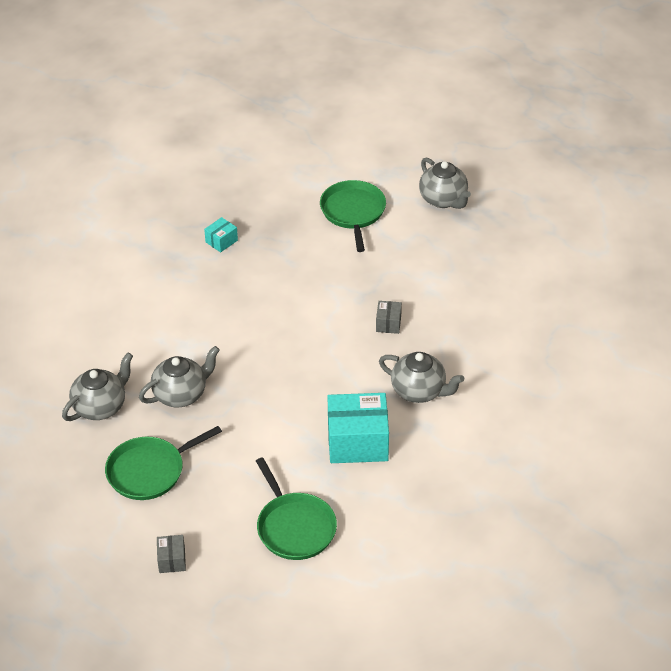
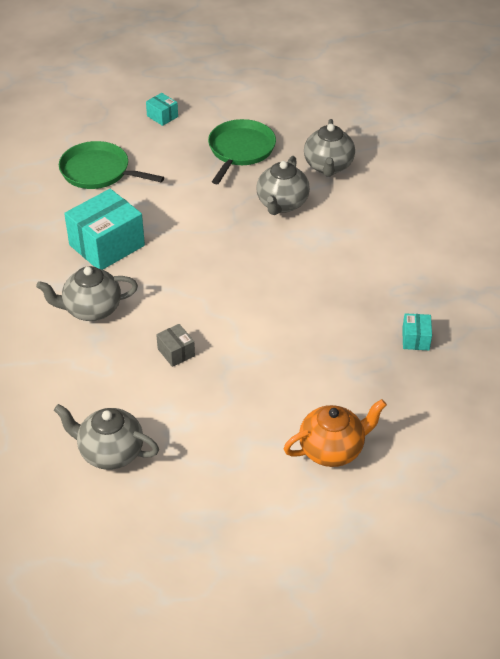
camera: 140 degrees right, 0 degrees up
(172, 560) = (162, 116): grey box -> turquoise box
(353, 212) = (332, 449): green pan -> orange teapot
(443, 200) = (254, 530): grey teapot -> grey teapot (110, 452)

